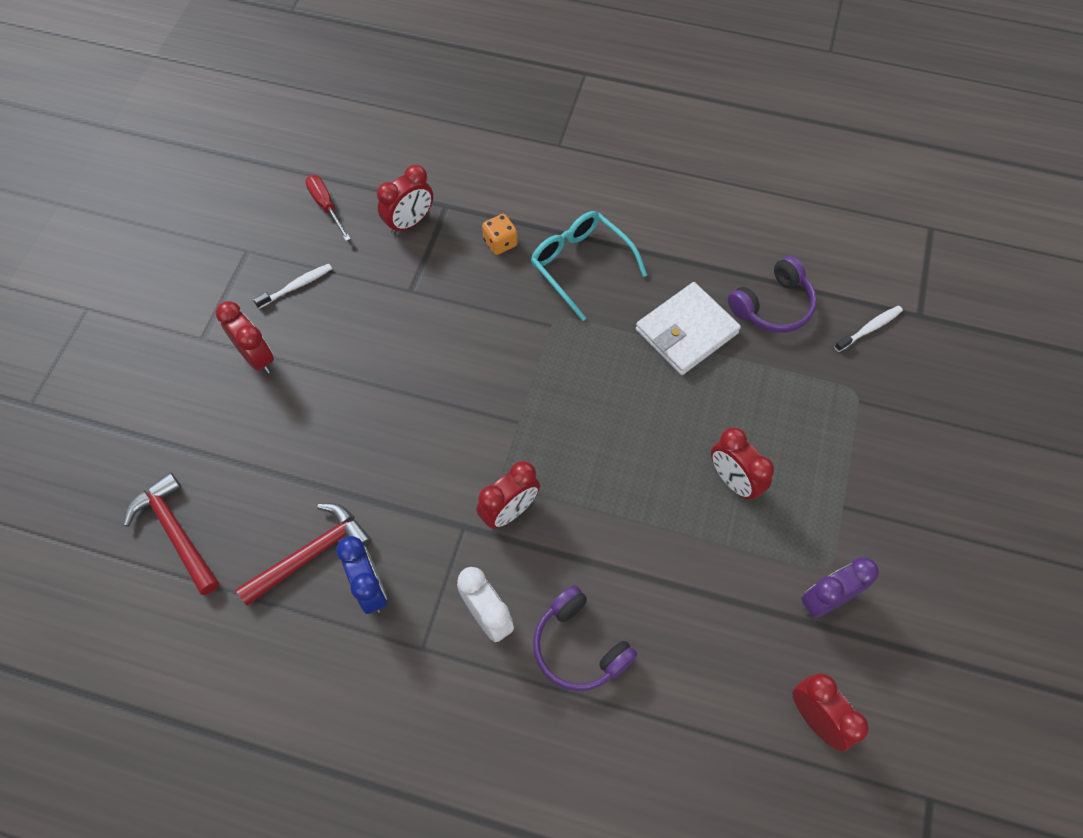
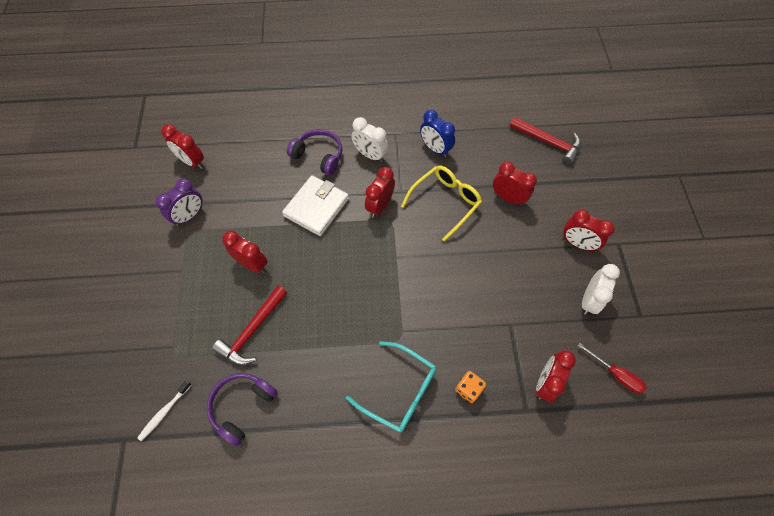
camera: 160 degrees right, 0 degrees up
(296, 286) = (589, 300): white toothbrush -> white clock
(306, 456) = (508, 198): none -> red clock
(311, 554) = (474, 154): red hammer -> red hammer (253, 330)
(405, 482) = (445, 202): none -> yellow glasses
(686, 331) = (304, 360): white wallet -> white wallet (316, 207)

